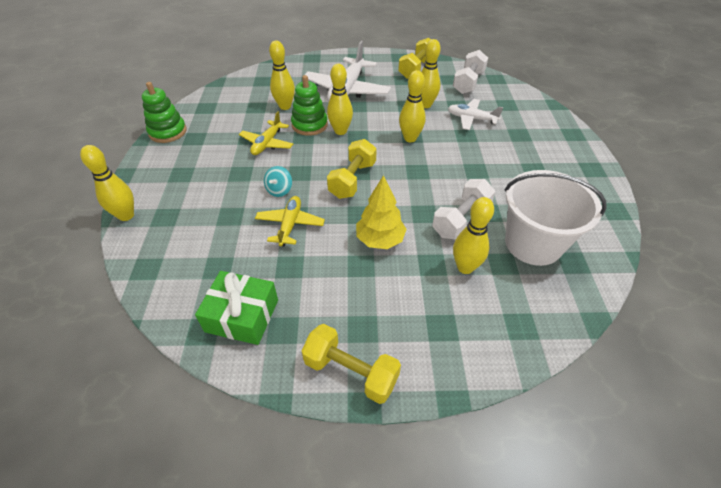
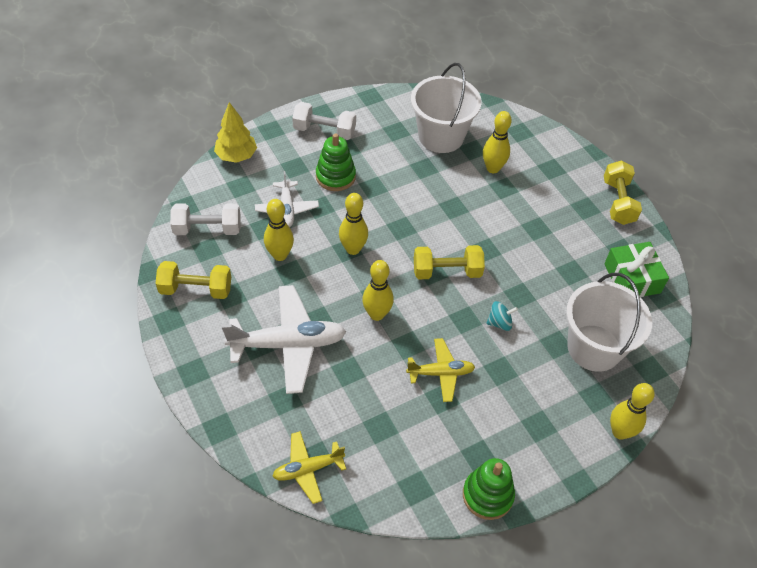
camera: 120 degrees left, 5 degrees up
(203, 239) = (594, 348): none -> white bucket
(285, 106) = (361, 394): yellow bowling pin -> none
(290, 225) = (533, 292): yellow plane -> yellow plane (308, 469)
(309, 125) = (383, 349): green stacking toy -> green stacking toy (335, 176)
(380, 240) = (503, 225): yellow tree -> yellow tree (236, 156)
(461, 219) = (445, 182): white dumbbell -> white dumbbell (324, 131)

